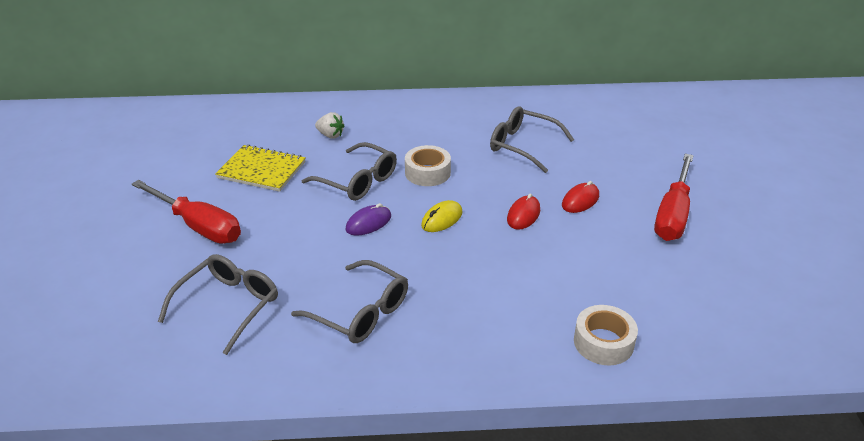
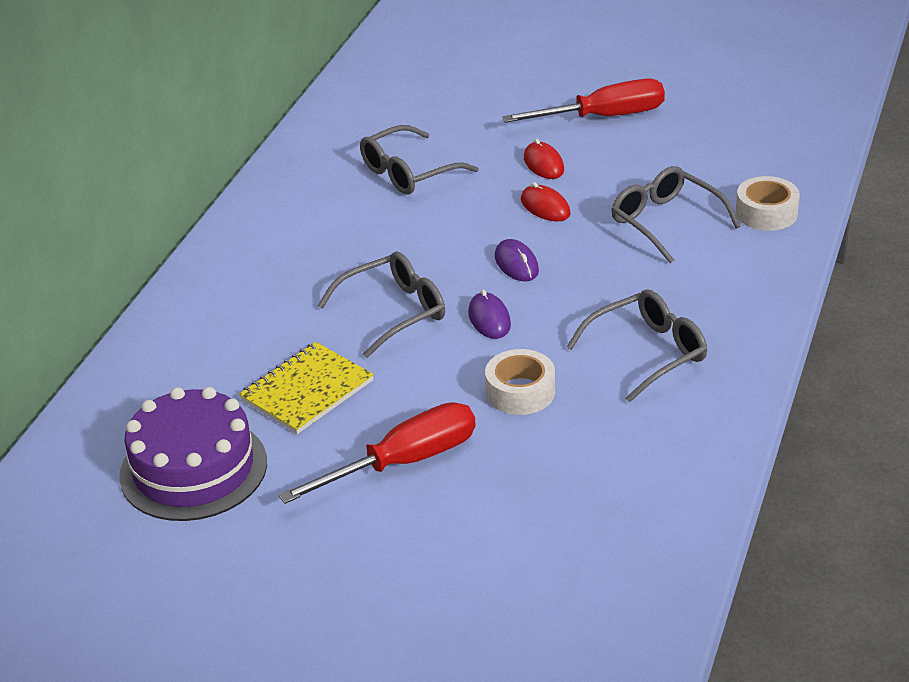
camera: 65 degrees left, 0 degrees up
(177, 152) = (193, 469): none -> purple cake
(228, 305) = (584, 451): grey glasses -> grey glasses (665, 222)
(330, 135) = (263, 316): white strawberry -> none
(427, 173) = (415, 254): white tape -> white tape (520, 392)
(442, 219) = (516, 264): yellow mouse -> purple mouse
(673, 214) = (604, 117): red screwdriver -> red screwdriver turned 60 degrees counterclockwise

